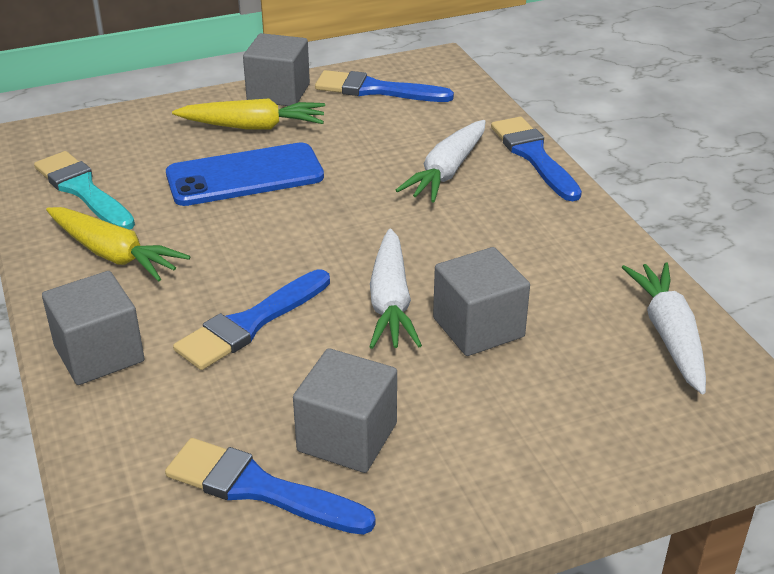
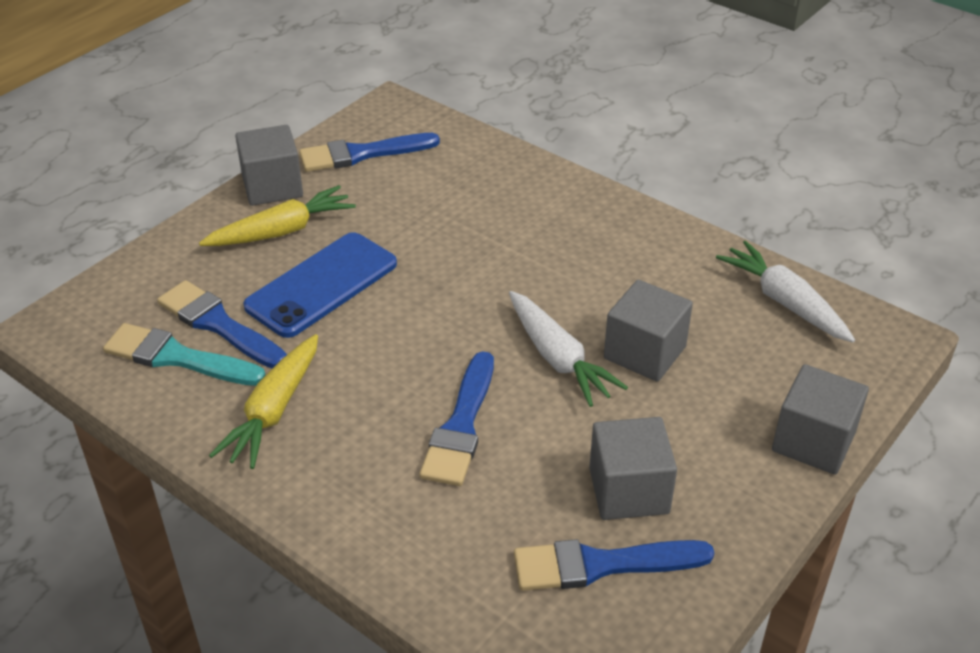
camera: 30 degrees left, 5 degrees up
(99, 354) = (356, 511): grey cube -> grey cube (813, 441)
(113, 254) = (274, 411): yellow carrot -> yellow carrot turned 105 degrees clockwise
(447, 171) = (497, 217): white carrot -> none
(534, 156) = (555, 176): blue brush -> blue brush (218, 324)

